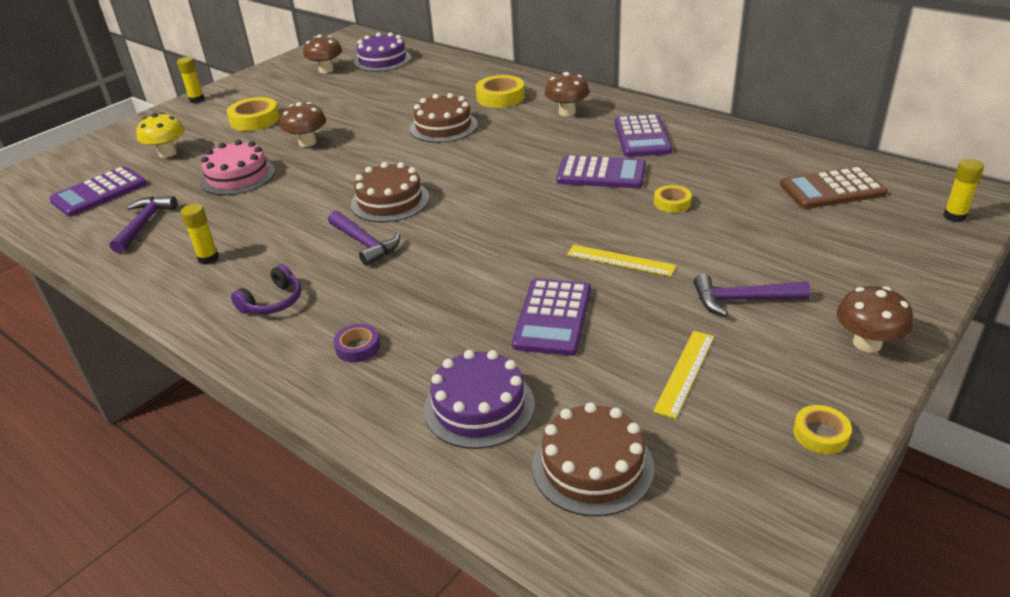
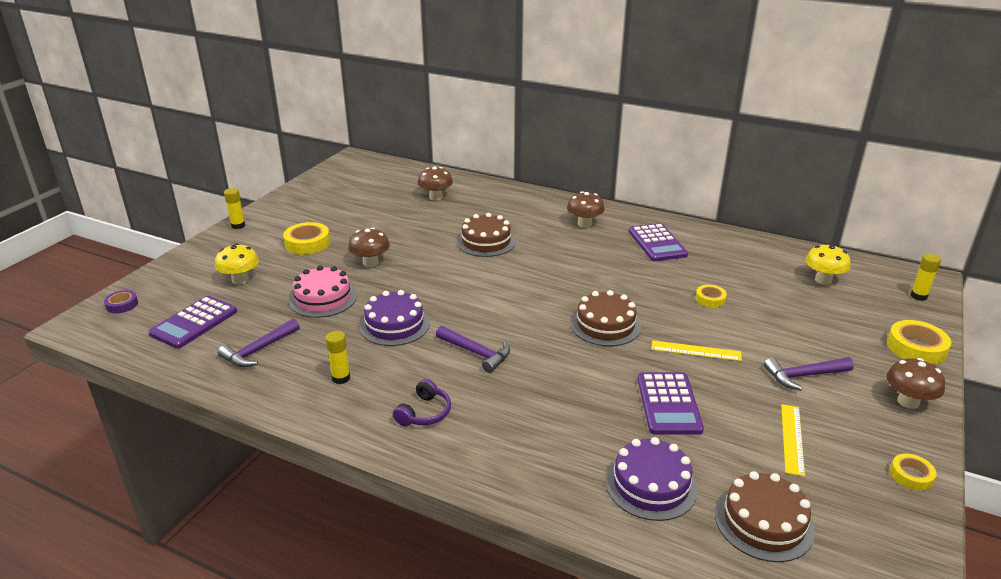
camera: 15 degrees left, 5 degrees down
(144, 224) = (258, 350): purple hammer -> purple hammer turned 135 degrees counterclockwise
(326, 70) = (348, 192): brown mushroom -> brown mushroom (436, 197)
(358, 347) = (522, 446): purple tape -> purple tape (122, 305)
(382, 60) = (396, 181): purple cake -> purple cake (394, 325)
(390, 201) = (477, 313): brown cake -> brown cake (605, 325)
(500, 97) = (521, 212): yellow tape -> yellow tape (916, 348)
(601, 174) = (641, 277): purple calculator -> none
(832, 189) = (823, 280): brown calculator -> yellow mushroom

